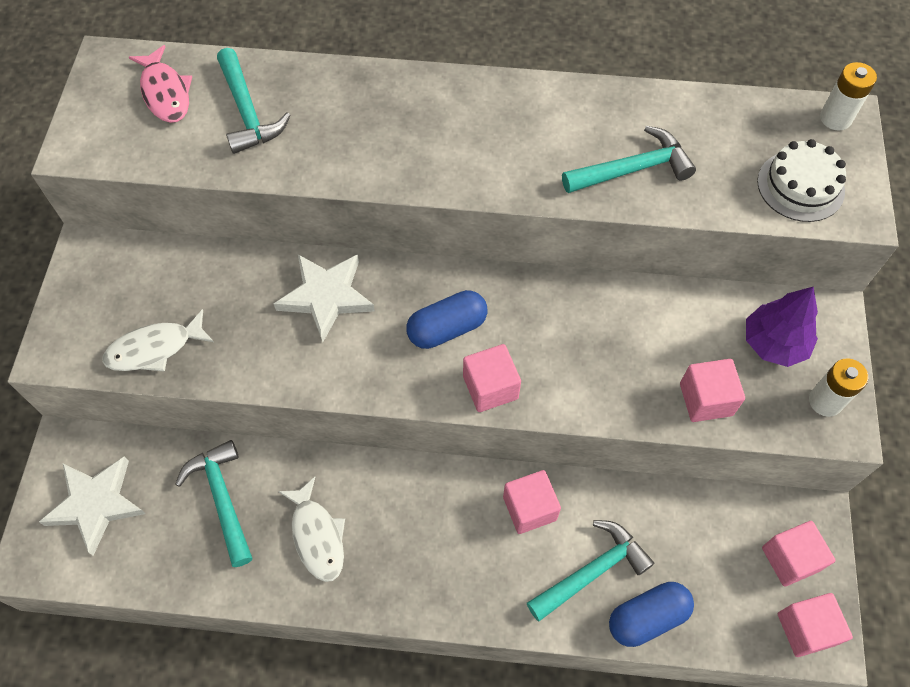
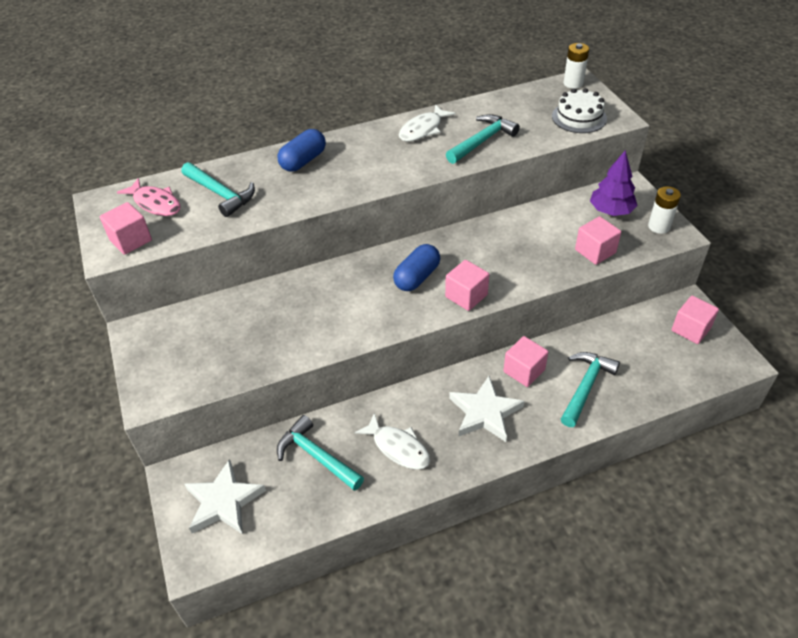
camera: 25 degrees left, 15 degrees down
(155, 348) = (226, 365): white fish -> white fish (423, 129)
(326, 297) = (326, 291): white star -> white star (485, 412)
(647, 617) = (635, 396): blue capsule -> blue capsule (303, 161)
(806, 629) = (725, 360): pink cube -> pink cube (131, 240)

